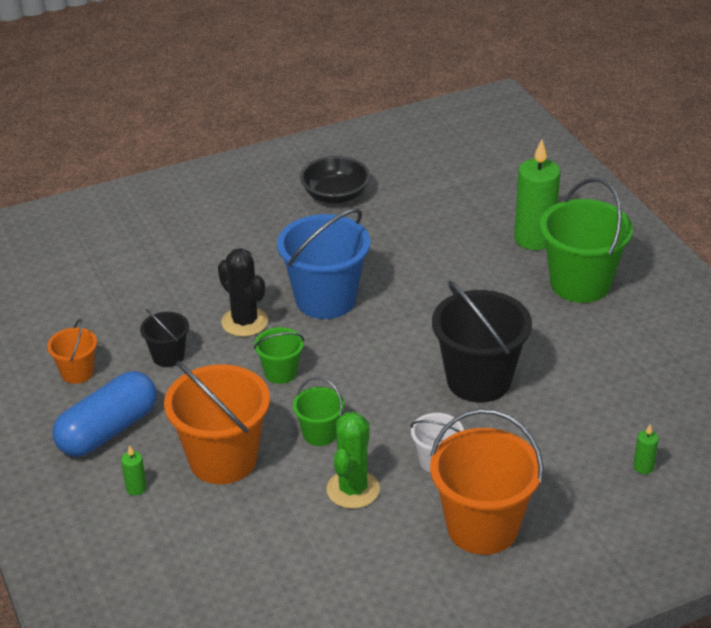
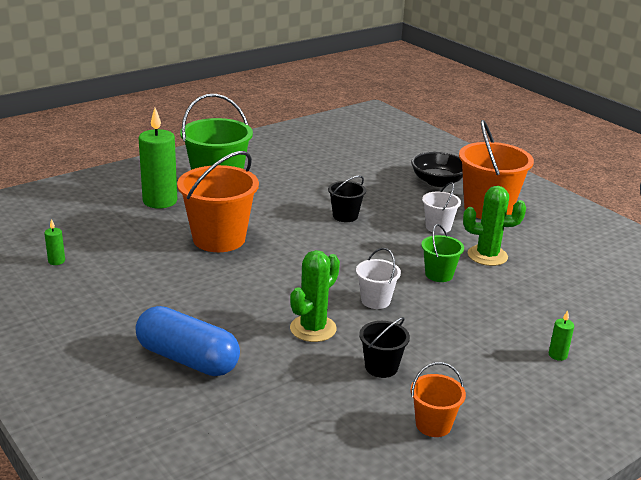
camera: 105 degrees left, 10 degrees down
(108, 430) = (501, 385): blue capsule -> blue capsule (187, 359)
(223, 459) = (495, 315): orange bucket -> orange bucket (219, 239)
(244, 322) = (313, 328): black cactus -> green cactus
(280, 372) = (375, 300): green bucket -> white bucket
(325, 299) = (266, 288): blue bucket -> none
(335, 195) = (90, 300): black bowl -> black bowl (437, 181)
(479, 380) = (345, 216): black bucket -> black bucket, size x0.51
(643, 467) = (402, 164): green candle -> green candle (56, 261)

